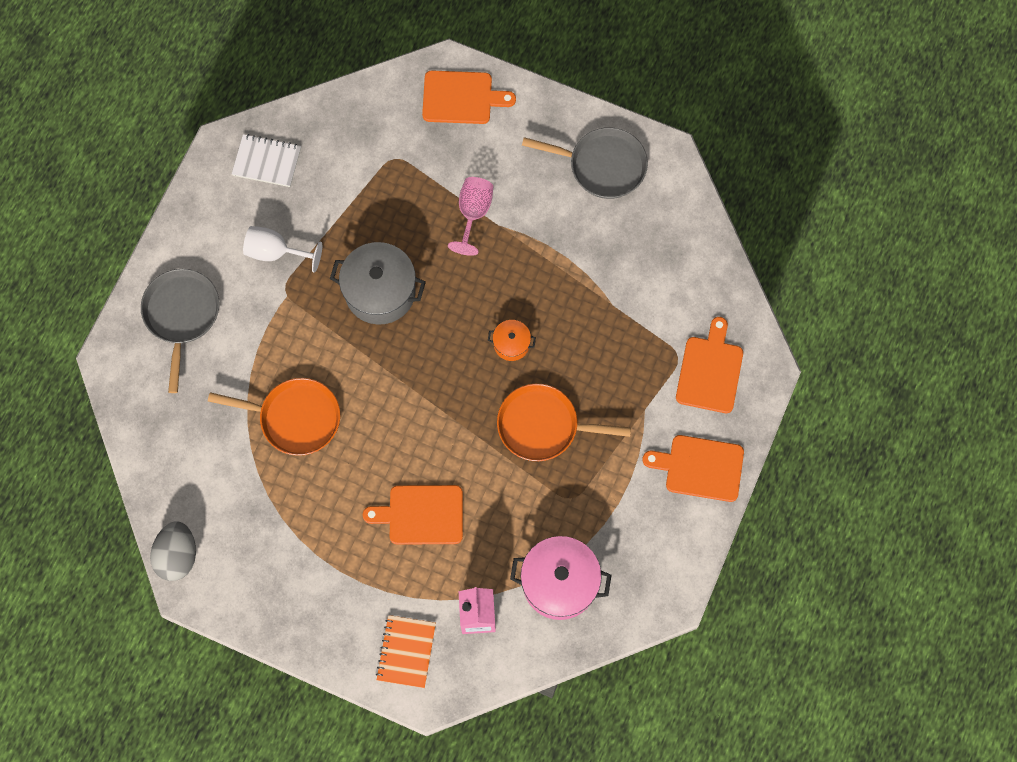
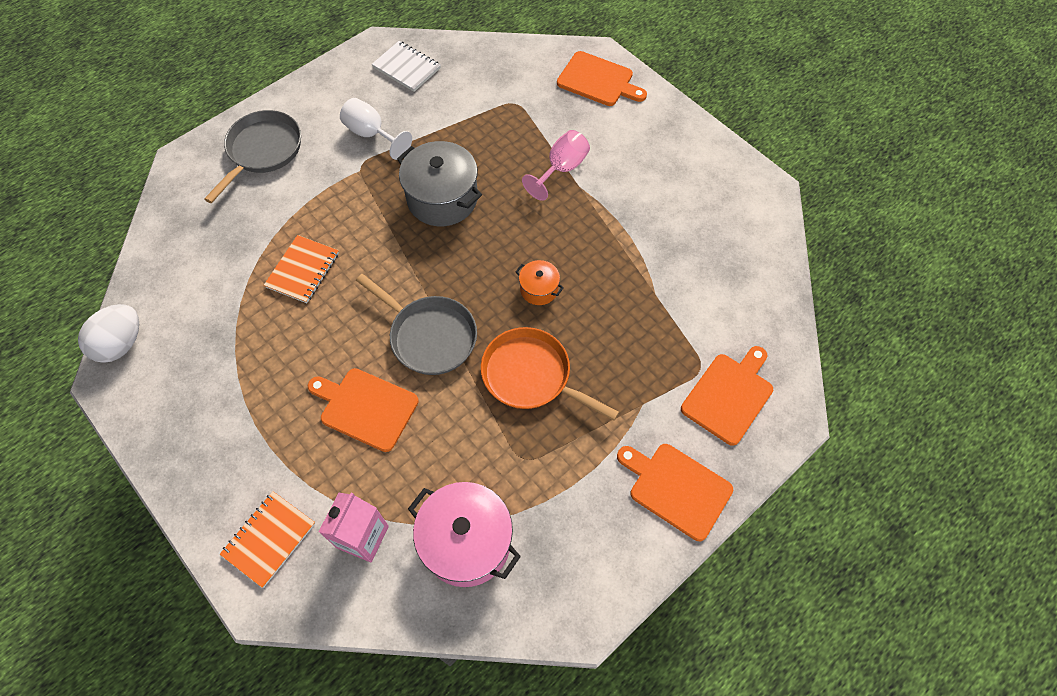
camera: 25 degrees right, 10 degrees down
(178, 555) = (121, 344): grey egg -> white egg
(295, 418) = (303, 270): orange pan -> orange notebook
(602, 165) = (701, 175): grey pan -> grey pan (429, 336)

